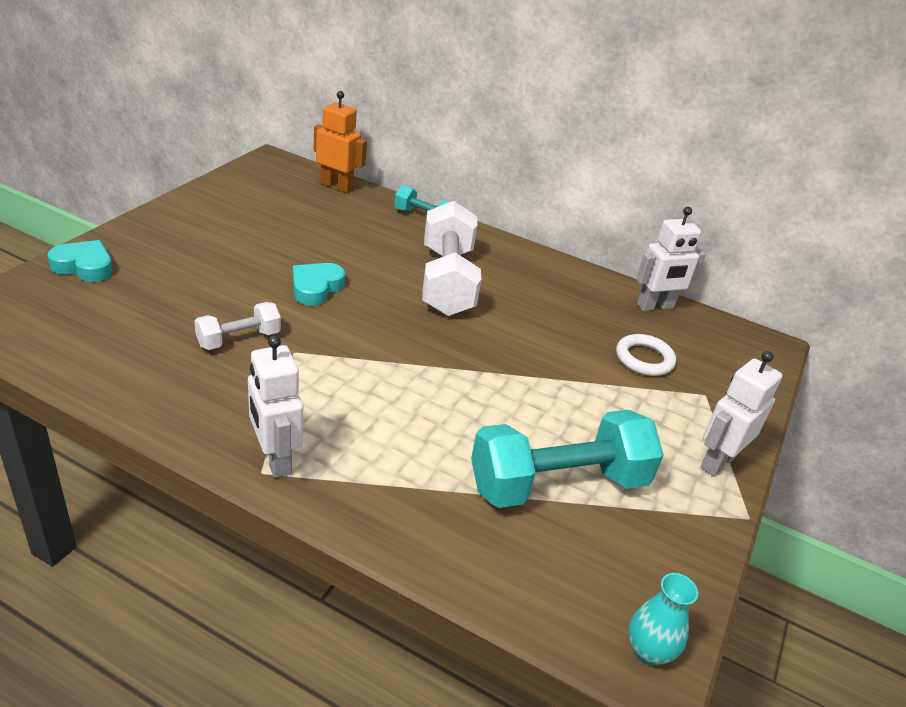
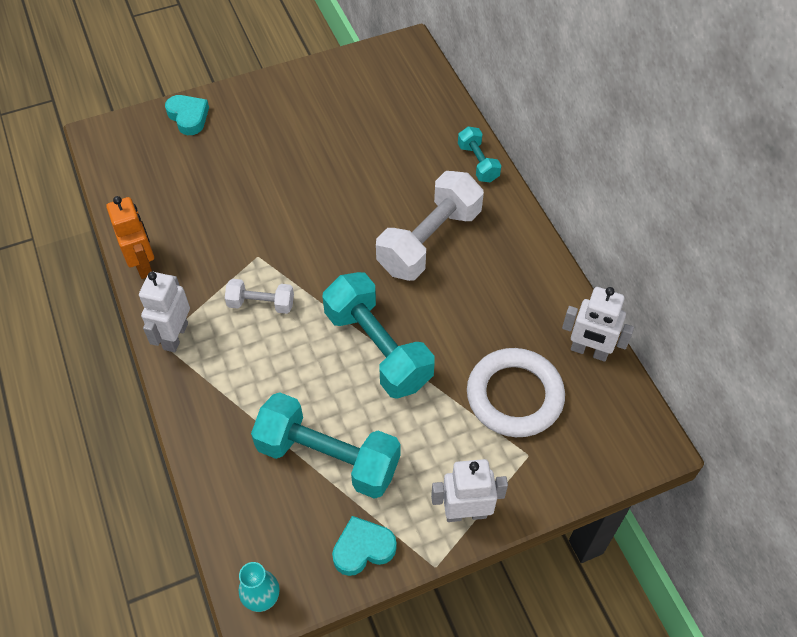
camera: 45 degrees right, 20 degrees up
(239, 339) = (232, 228): white dumbbell -> white dumbbell (261, 304)
(316, 288) = (323, 203): turquoise heart -> turquoise heart (363, 548)
(337, 186) = (436, 97): orange robot -> orange robot (143, 264)
(497, 375) = (378, 348): none -> turquoise dumbbell
(644, 359) = (514, 396): white ring -> white ring, size x1.73

